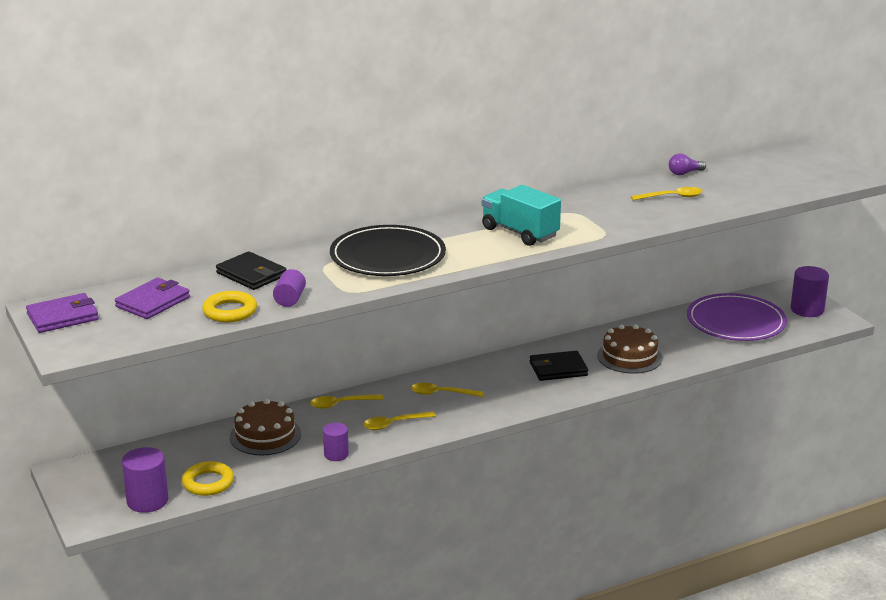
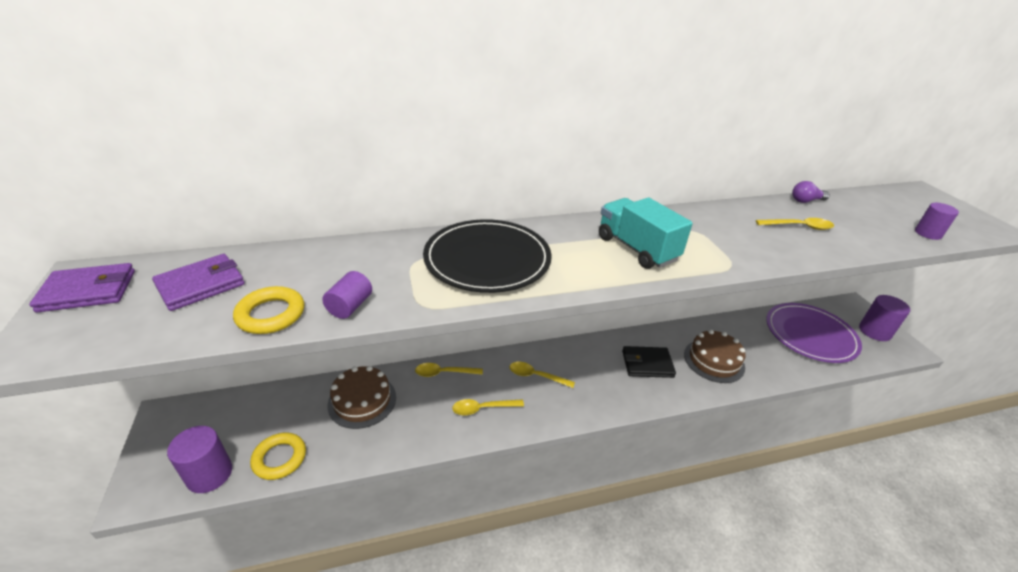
camera: 10 degrees right, 10 degrees up
(251, 274) = (332, 262): black wallet -> none
(336, 454) = (416, 441): purple cylinder -> purple cylinder (928, 233)

